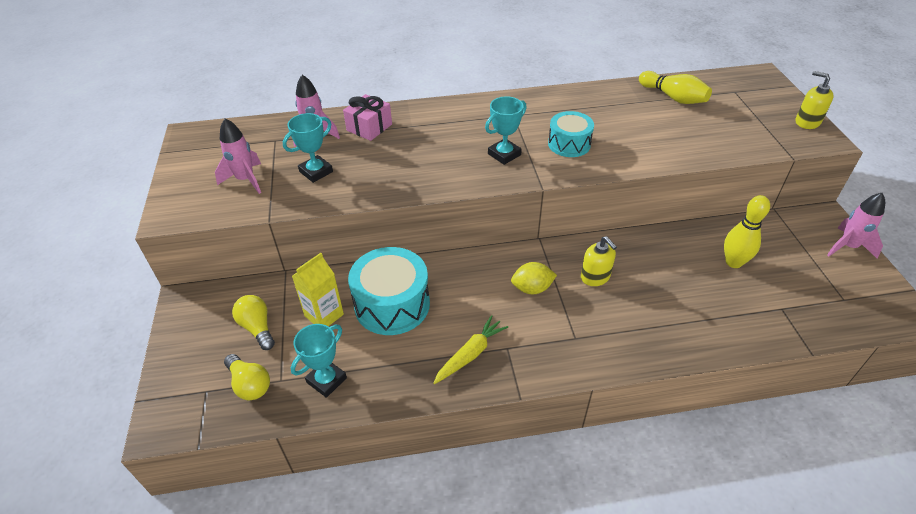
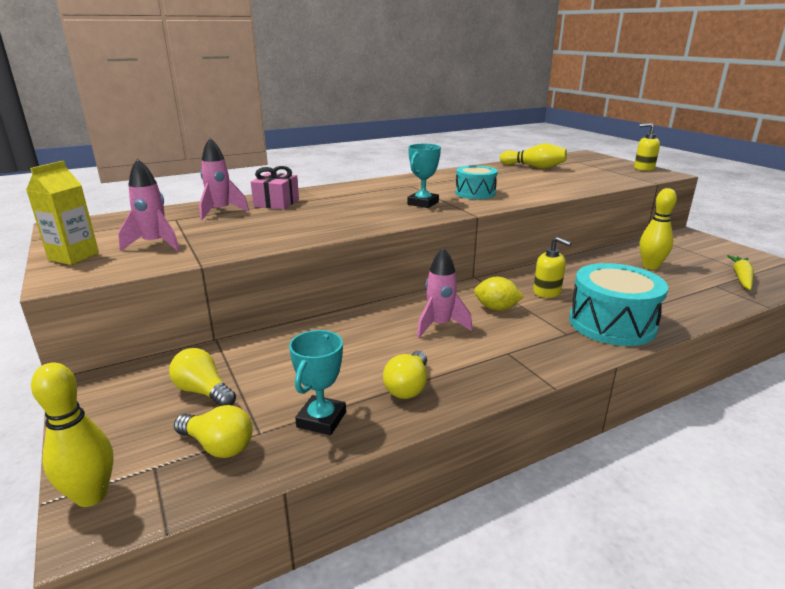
camera: 20 degrees left, 20 degrees down
(164, 404) = (91, 495): none -> yellow bowling pin
(316, 172) = (237, 231): turquoise trophy -> none
(324, 315) = (285, 366): yellow carton -> yellow carton (74, 257)
(392, 304) = (360, 343): turquoise drum -> turquoise drum (611, 324)
(405, 364) = (408, 387): none -> yellow light bulb
(470, 354) = (474, 364): yellow carrot -> yellow carrot (741, 278)
(532, 288) = (496, 308): yellow lemon -> yellow lemon turned 45 degrees clockwise
(847, 247) = (722, 246): pink rocket -> pink rocket (439, 326)

